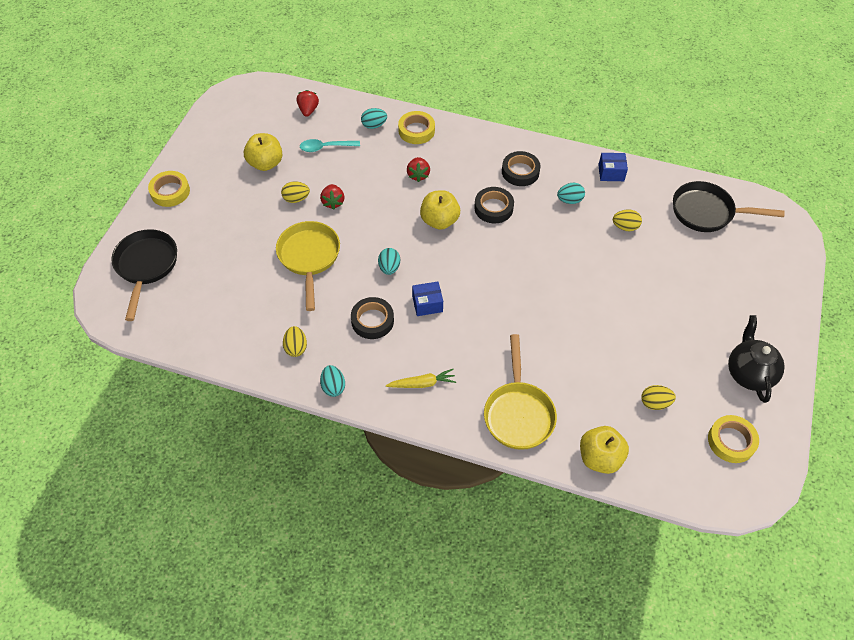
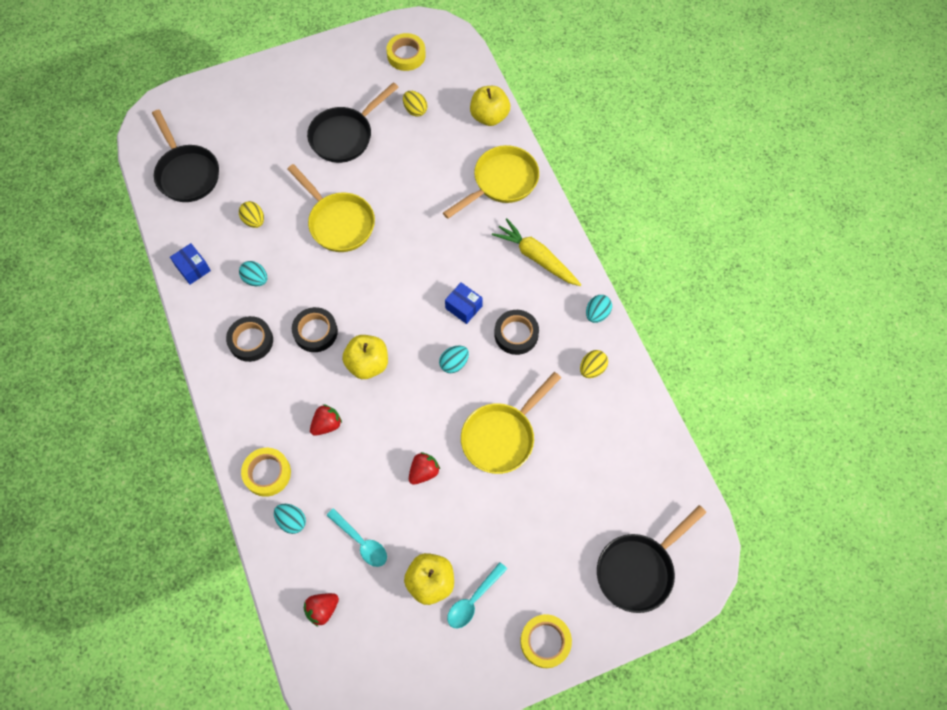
camera: 130 degrees left, 10 degrees up
(232, 175) = (473, 600): none -> turquoise spoon
(296, 199) = (448, 509): yellow egg -> none
(422, 383) = (536, 257): yellow carrot -> yellow carrot, size x1.56
(577, 275) = (338, 222): none -> yellow pan
(665, 333) = (345, 136): none -> black pan
(749, 373) = (338, 71): black teapot -> none

